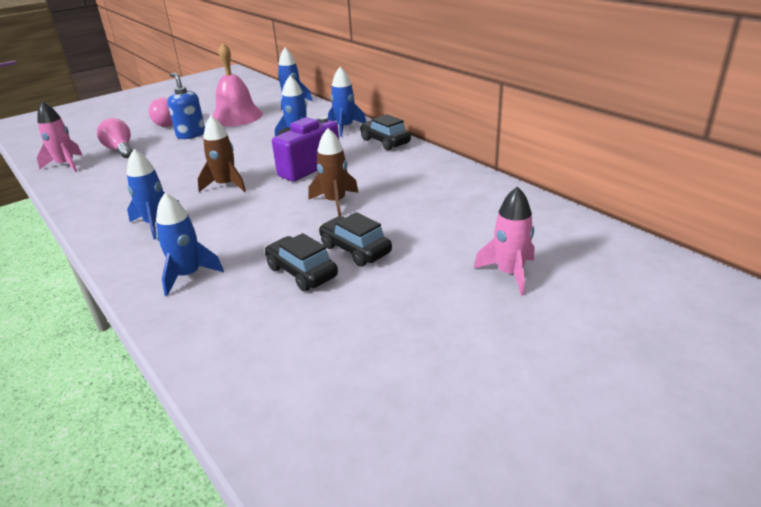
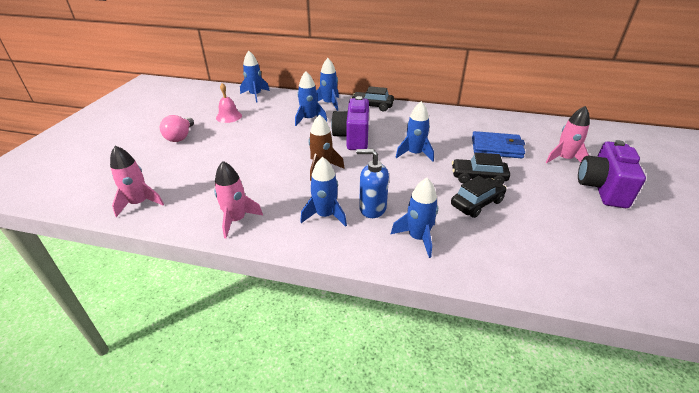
camera: 40 degrees left, 5 degrees up
(95, 201) = (236, 220): none -> pink rocket
(120, 150) = (172, 173): pink light bulb -> none
(191, 134) = (216, 141): blue soap dispenser -> blue soap dispenser (372, 208)
(236, 116) = (229, 116): pink bell -> pink bell, size x0.57
(301, 272) = (476, 203): black car -> black car turned 135 degrees clockwise
(335, 202) = (415, 154): brown rocket -> blue rocket
(443, 228) = (496, 147): none -> blue wallet
(490, 326) = (602, 188): none -> purple camera

